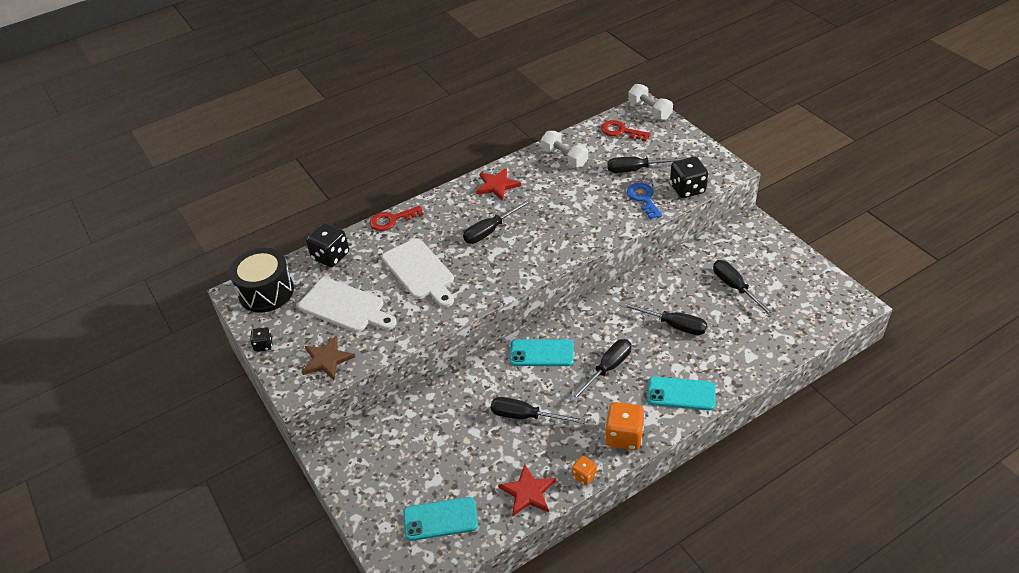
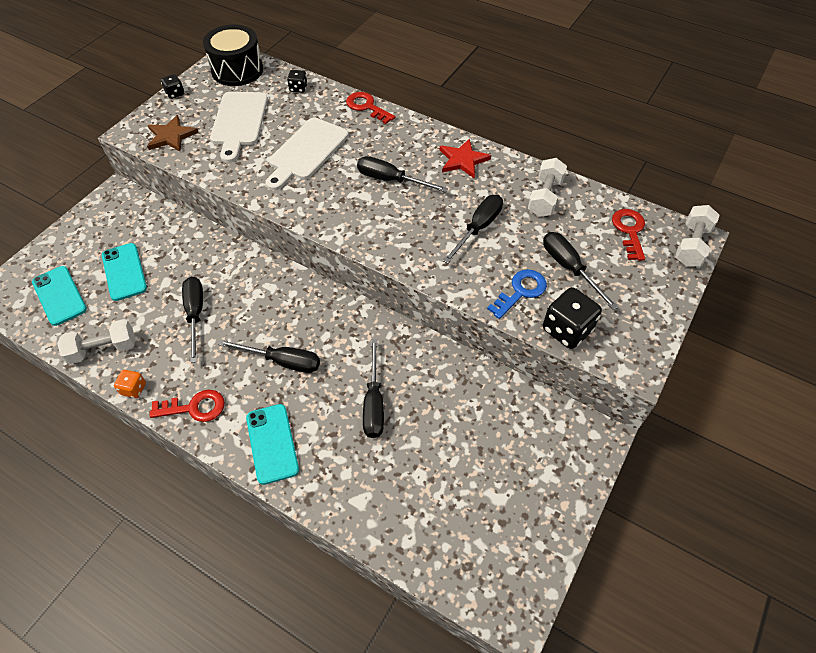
camera: 60 degrees right, 10 degrees up
(330, 256) = (298, 88): black dice -> black dice, size x0.54
(528, 492) = (103, 349): red star -> white dumbbell
(542, 353) = (282, 297): turquoise phone -> turquoise phone (124, 272)
(624, 436) = (194, 407): orange dice -> red key
(735, 288) = (467, 451): black screwdriver -> black screwdriver (478, 228)

